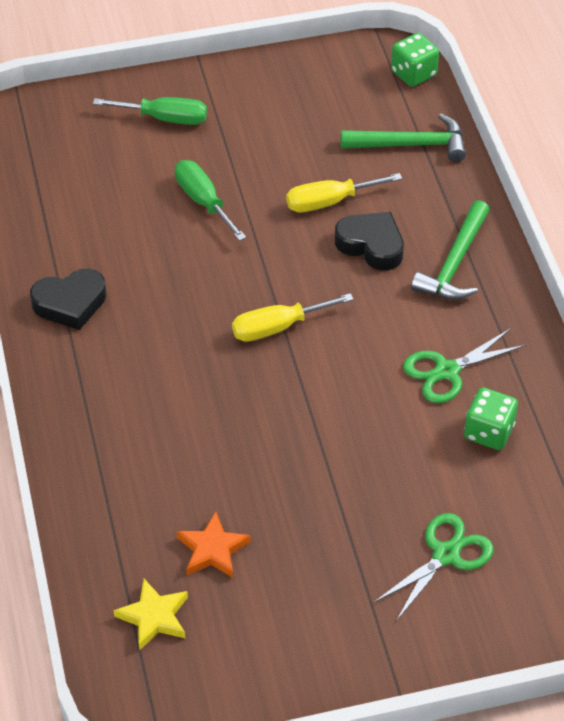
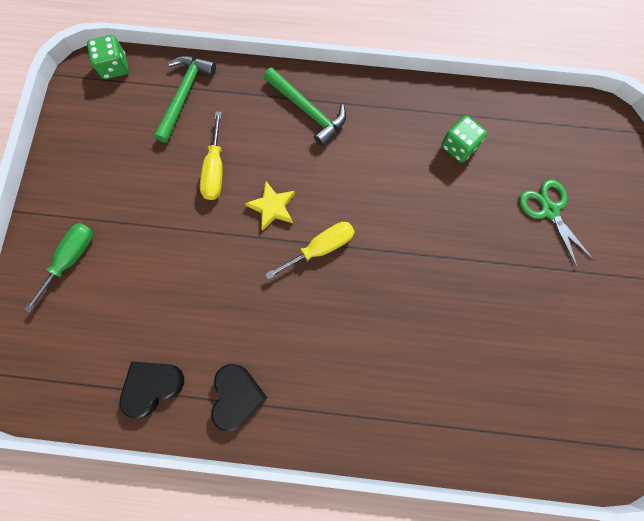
camera: 70 degrees left, 25 degrees up
(154, 617) = (551, 422): yellow star -> yellow star (272, 207)
(203, 201) = (174, 259): green screwdriver -> none
(213, 550) = (504, 361): orange star -> none
(277, 327) = (320, 248): yellow screwdriver -> yellow screwdriver turned 120 degrees counterclockwise
(371, 245) = (269, 157): black heart -> black heart (152, 386)
(447, 371) = (400, 152): green scissors -> none

